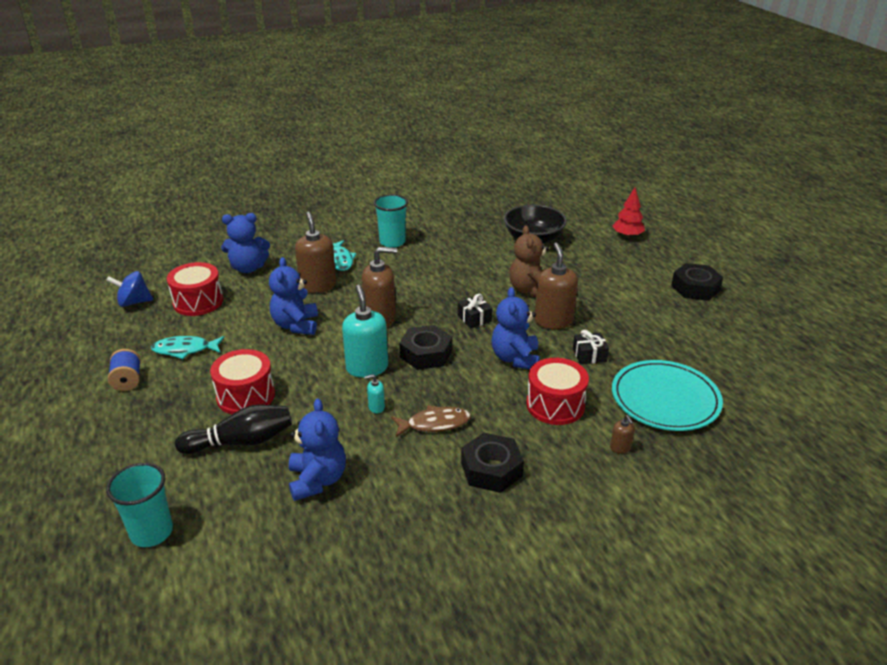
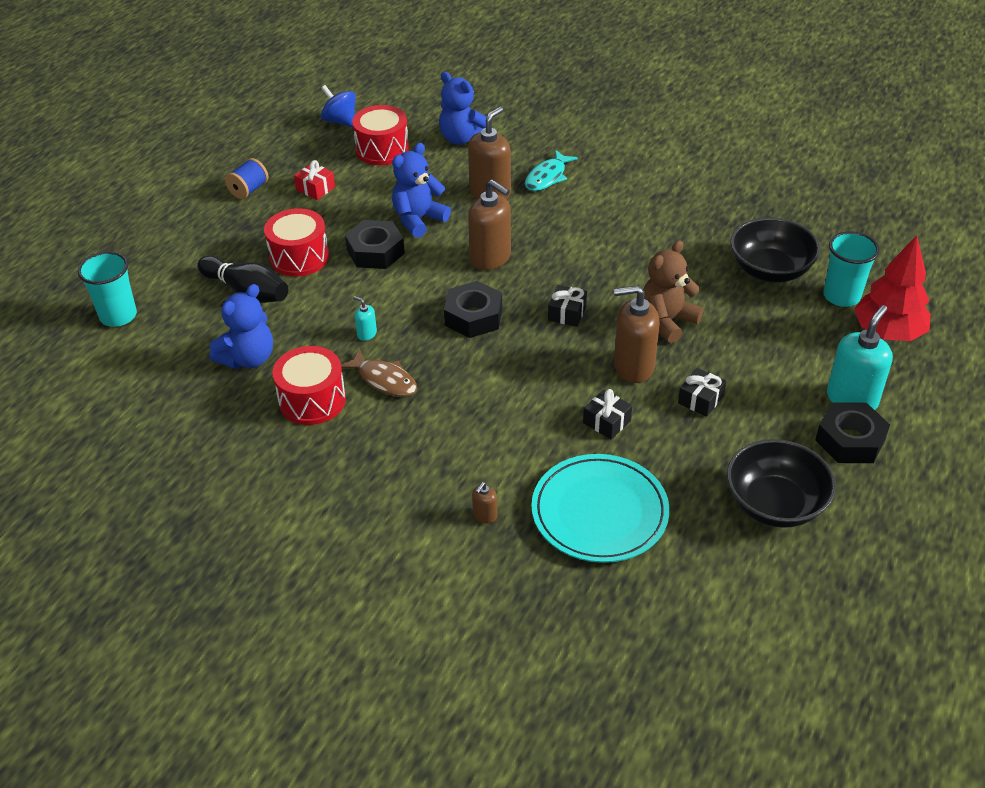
camera: 50 degrees right, 10 degrees up
(185, 350) = (315, 188): turquoise fish -> red gift
(367, 368) = (411, 295): turquoise soap dispenser -> turquoise soap dispenser (852, 399)
(392, 242) = (623, 186): turquoise cup -> turquoise cup (841, 296)
(491, 469) = (364, 447): black nut -> black nut (375, 252)
(515, 358) = (537, 375): blue teddy bear -> none
(553, 321) = (633, 367): brown soap dispenser -> brown soap dispenser turned 135 degrees counterclockwise
(555, 405) = (498, 440): red drum -> red drum (312, 400)
(609, 314) = (700, 400): none -> black gift
(627, 236) = (888, 332): red tree -> red tree, size x1.54
(720, 336) = (775, 504): none -> black bowl

